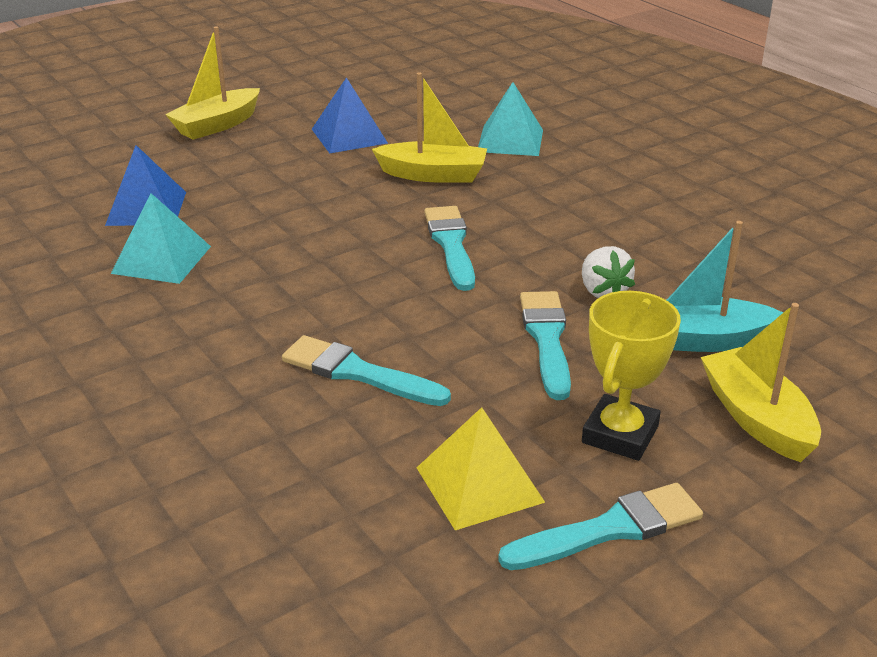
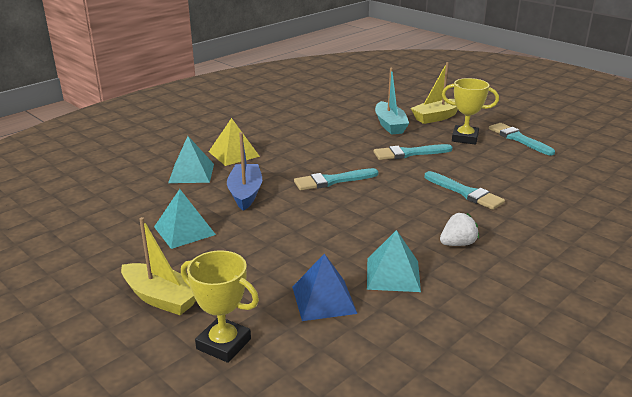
camera: 100 degrees left, 5 degrees down
(117, 153) = (224, 344): none -> yellow trophy
(349, 136) = (184, 230): blue pyramid -> turquoise pyramid
(357, 373) = (465, 192): turquoise brush -> turquoise brush turned 60 degrees counterclockwise
(433, 175) = (245, 193): yellow boat -> blue boat
(479, 484) = (516, 161): yellow pyramid -> yellow pyramid (234, 154)
(603, 291) = (362, 143): white strawberry -> white strawberry (457, 244)

